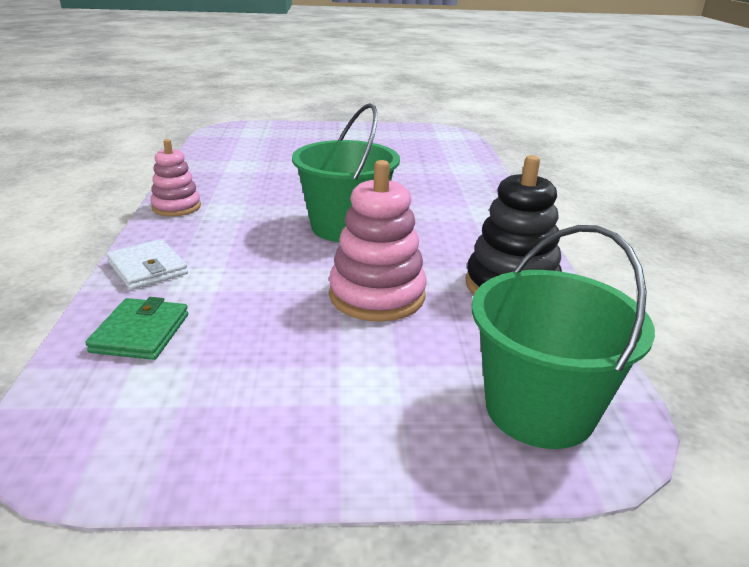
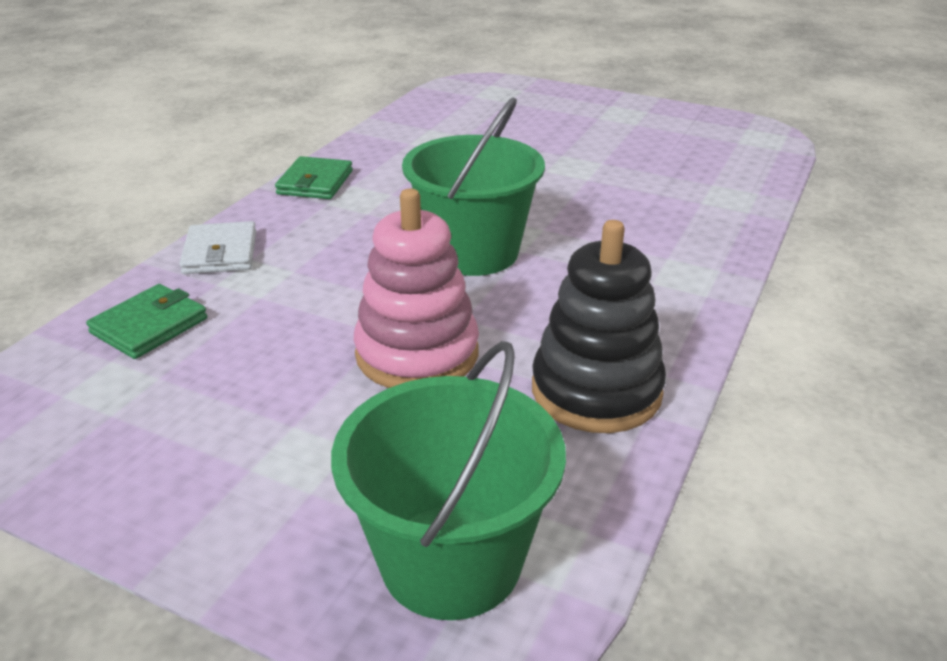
camera: 30 degrees right, 5 degrees up
(176, 207) = (315, 182): pink stacking toy -> green wallet

